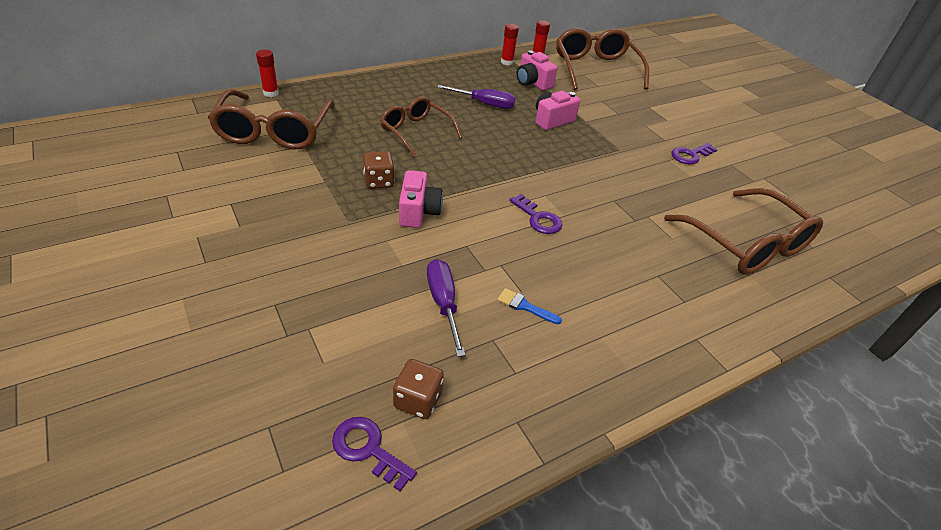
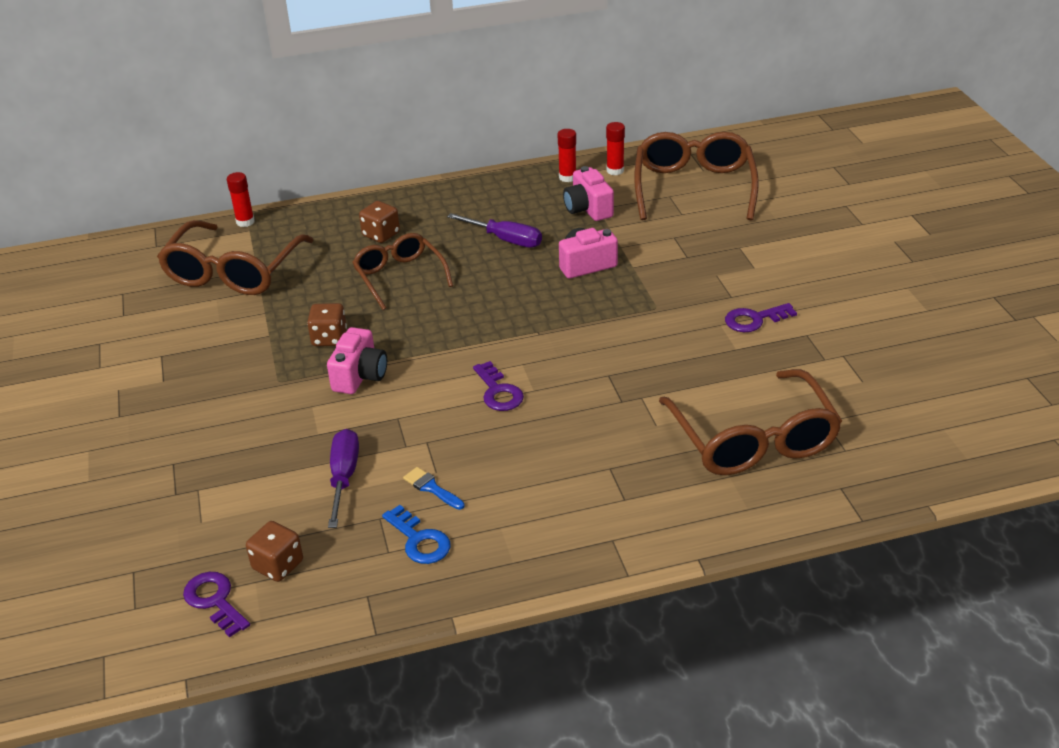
camera: 20 degrees right, 5 degrees down
(387, 101) = (381, 234): none -> brown dice
(538, 358) = (419, 540): none -> blue key

